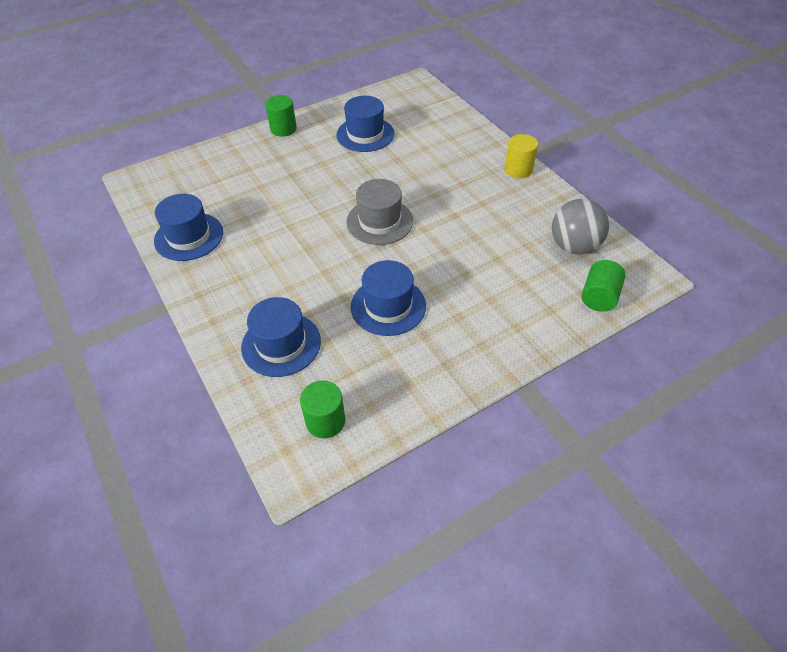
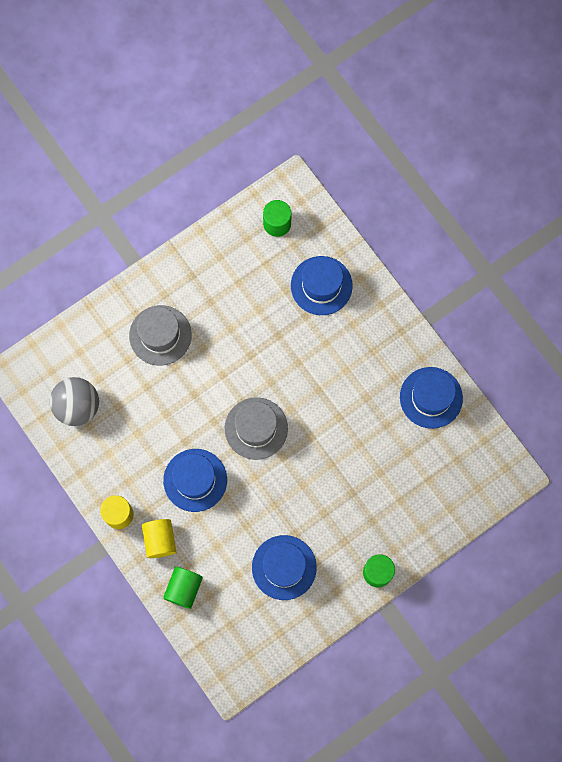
camera: 175 degrees right, 25 degrees up
(388, 306) = (240, 328): blue hat -> blue hat (195, 480)
(477, 153) = (160, 540): none -> yellow cylinder
(485, 304) = (160, 335): none -> grey hat
(599, 297) = (65, 348): green cylinder -> green cylinder (183, 588)

